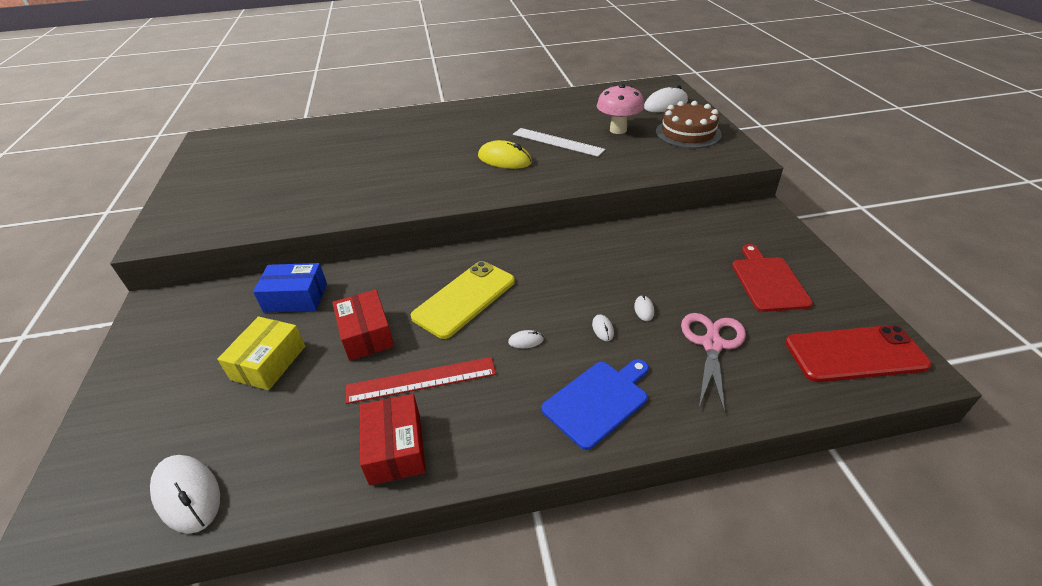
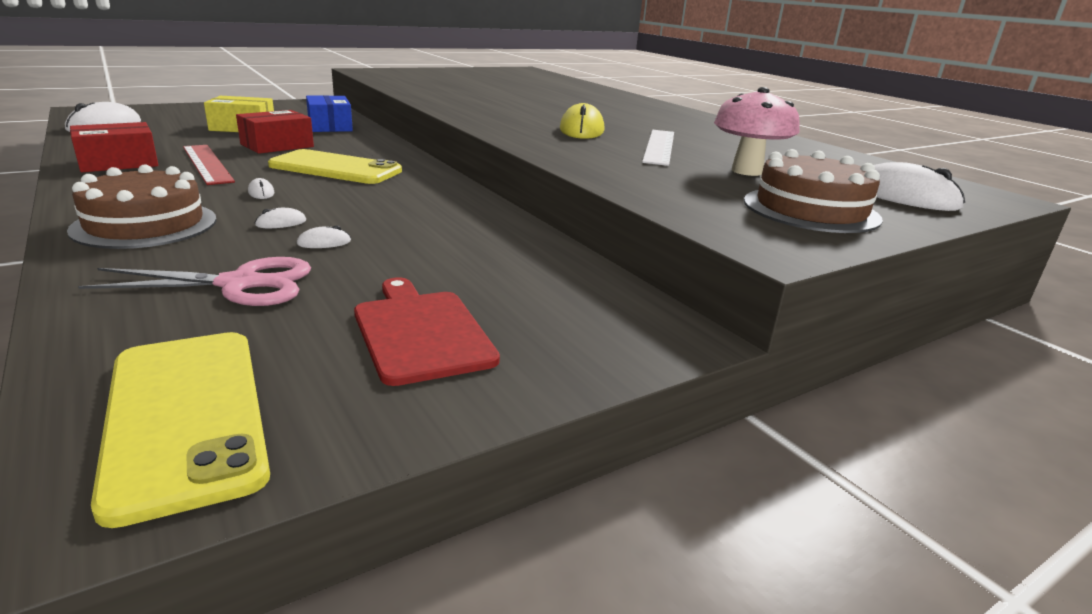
camera: 65 degrees right, 15 degrees down
(598, 401) = (145, 224): blue cutting board -> brown cake
(768, 281) = (420, 332): red cutting board -> red cutting board turned 90 degrees counterclockwise
(855, 354) = (186, 416): red phone -> yellow phone

